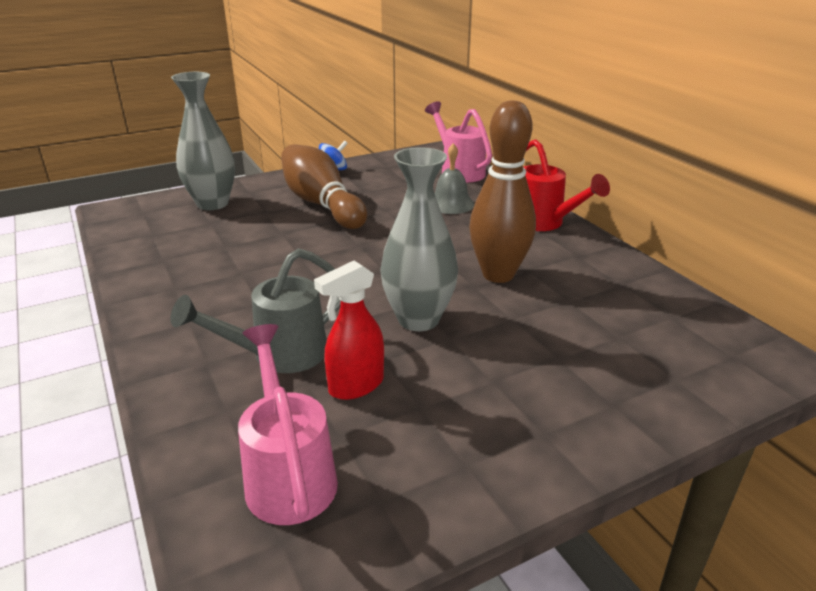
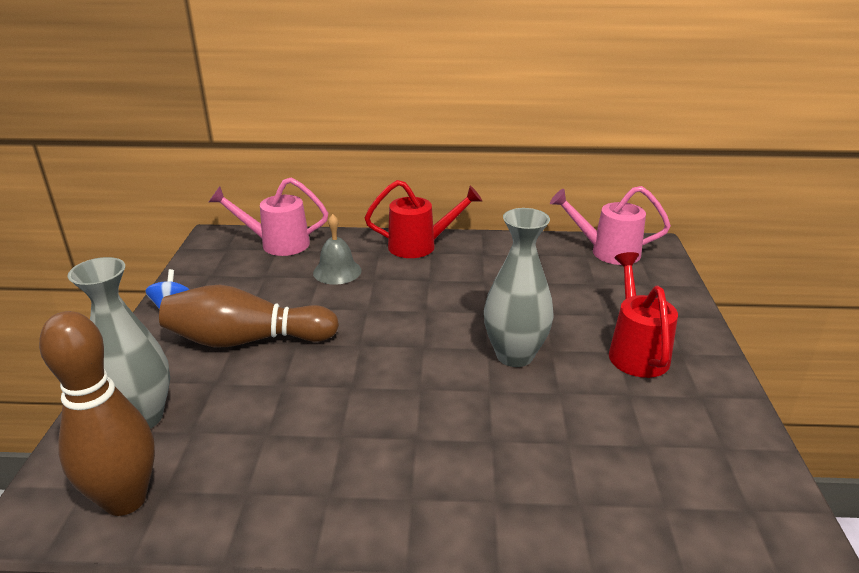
camera: 60 degrees left, 0 degrees up
(279, 355) = (515, 448): grey watering can -> none
(288, 474) = (680, 486): pink watering can -> pink watering can (607, 252)
(355, 386) = (586, 417): red spray bottle -> none
(498, 274) = (479, 295): brown bowling pin -> brown bowling pin (125, 499)
(508, 395) = (636, 351): none -> red watering can

